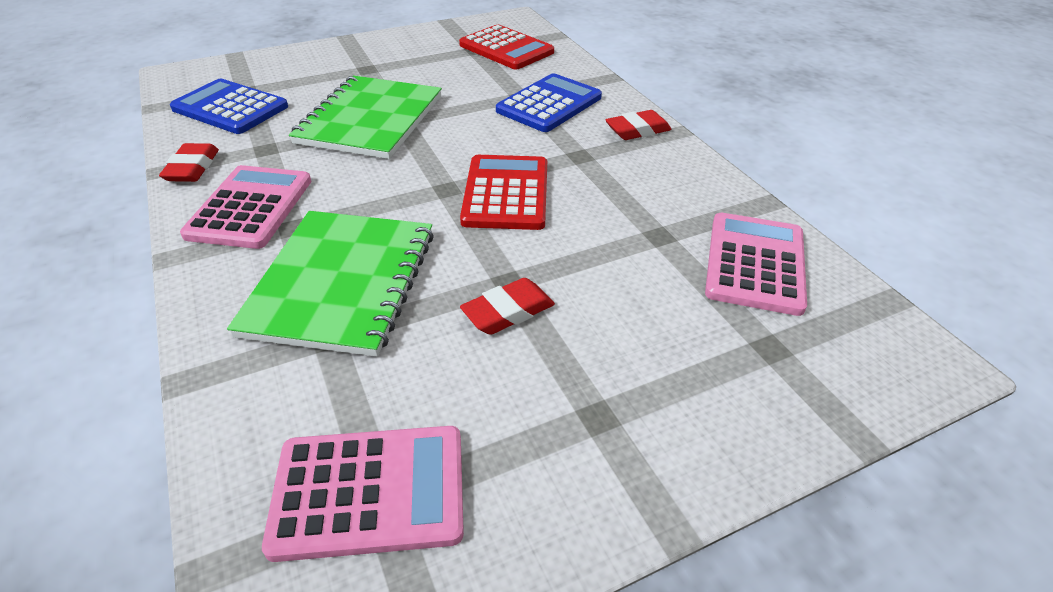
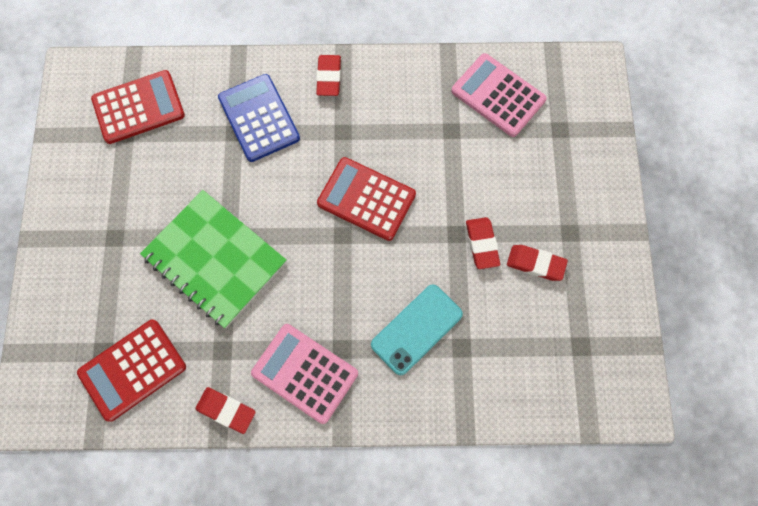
camera: 65 degrees left, 30 degrees up
(230, 108) = (132, 369): blue calculator -> red calculator
(341, 282) = (416, 329): green notebook -> turquoise phone
(370, 491) = (574, 350): pink calculator -> none
(511, 385) = (535, 264): none -> red eraser

